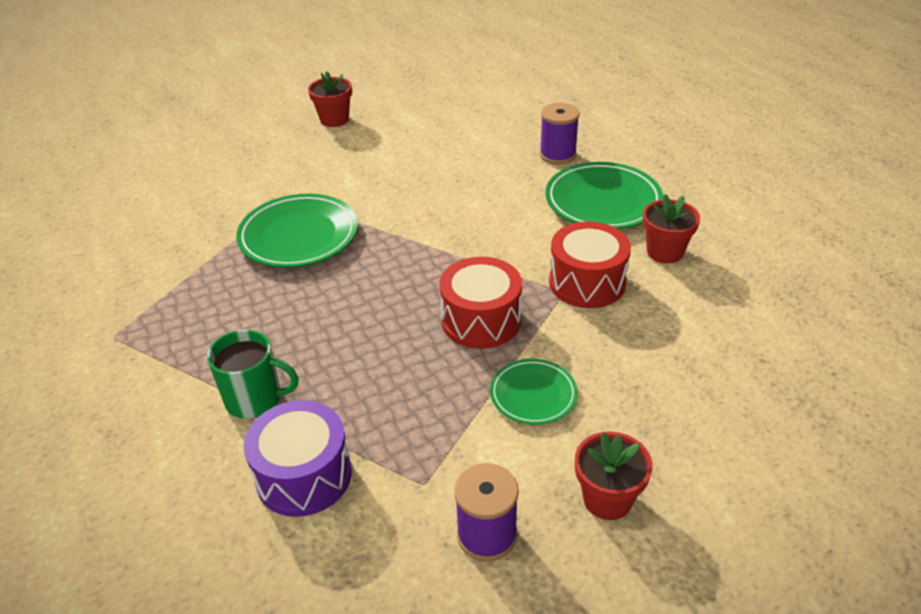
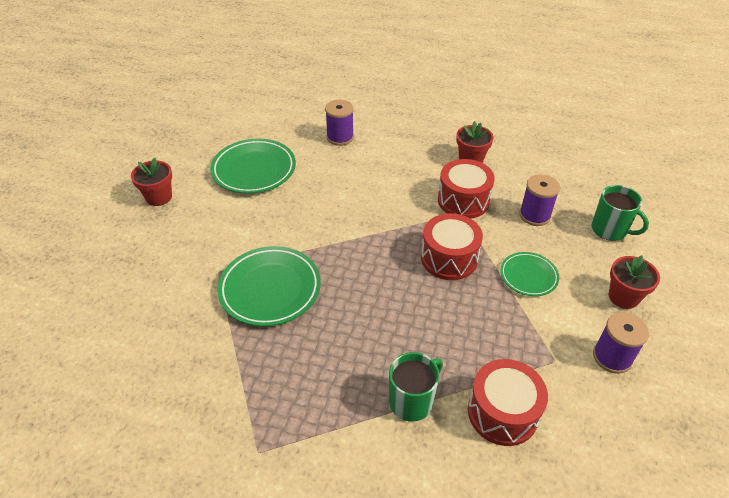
camera: 50 degrees left, 5 degrees up
(304, 475) = (502, 412): purple drum -> red drum
(603, 202) = (404, 151): green plate -> green plate (254, 170)
(645, 349) = (534, 215): none -> purple spool
(718, 428) = (610, 230): none -> green mug

